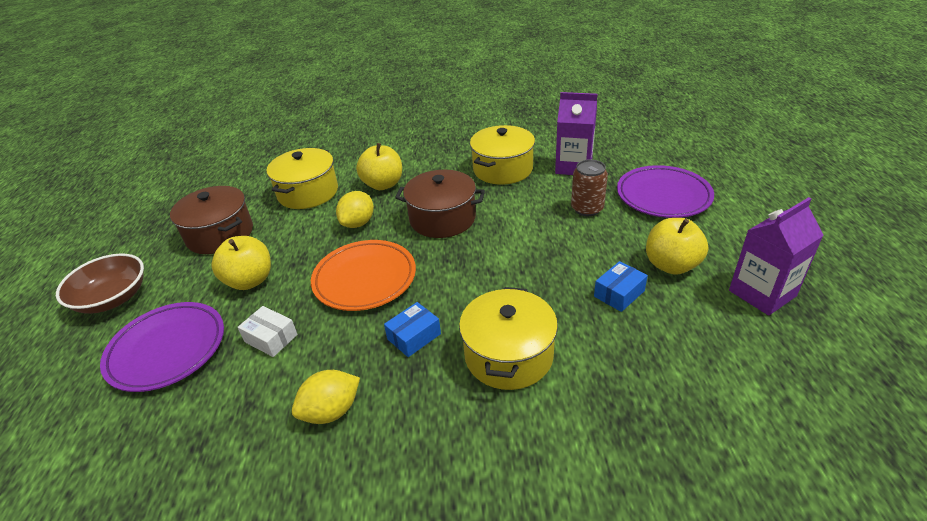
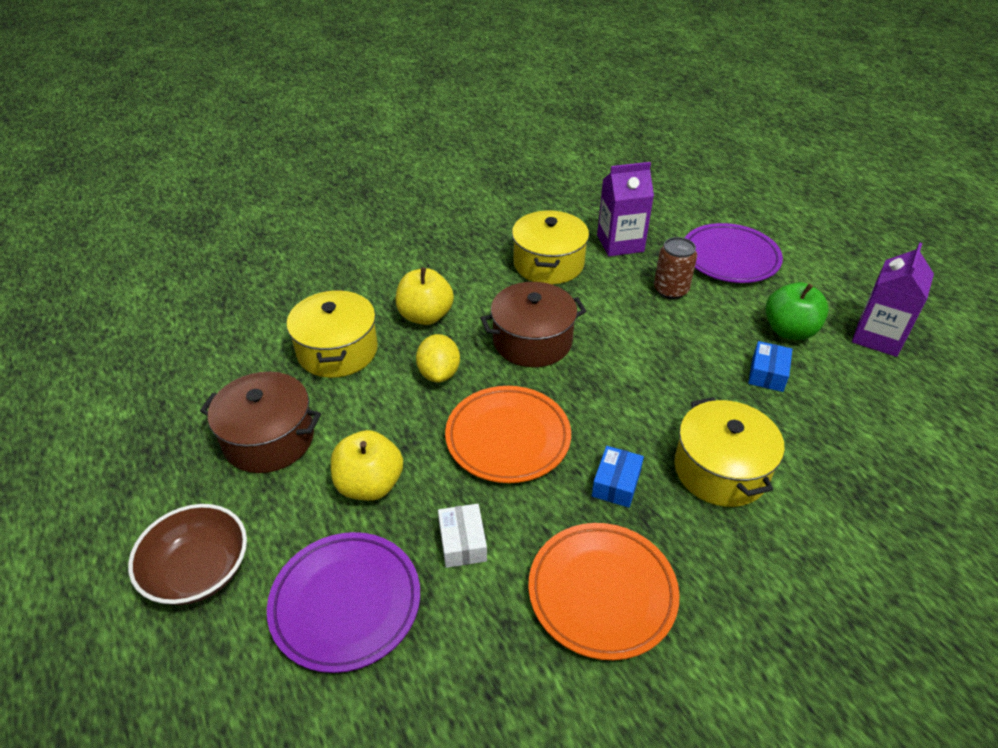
camera: 30 degrees left, 5 degrees up
(271, 338) = (462, 542): white box -> white box turned 75 degrees clockwise
(331, 411) = (602, 593): yellow lemon -> orange plate
(671, 265) = (789, 331): yellow apple -> green apple

